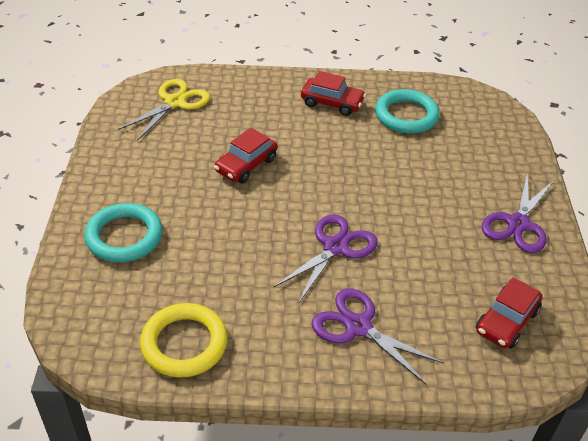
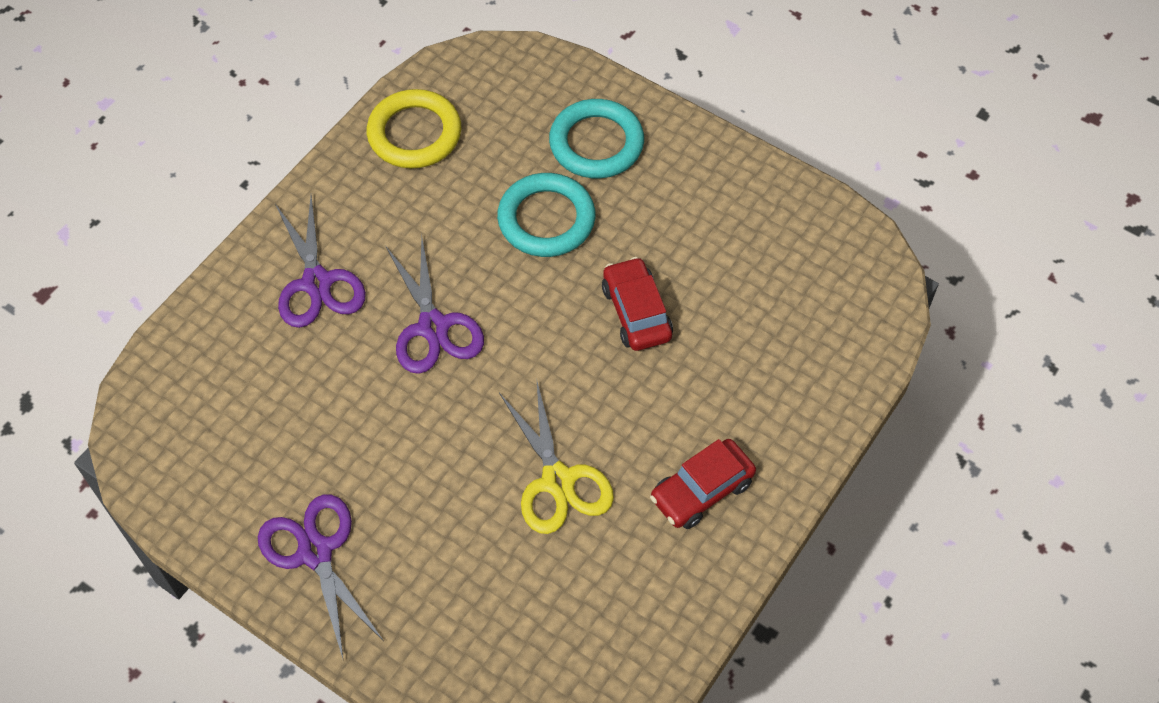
camera: 125 degrees right, 15 degrees up
(175, 102) = (823, 295): yellow scissors -> yellow scissors (557, 481)
(358, 327) = (316, 282): purple scissors -> purple scissors turned 90 degrees clockwise
(406, 115) = (609, 573): turquoise ring -> turquoise ring (546, 219)
(506, 321) = (209, 423): red car -> none

